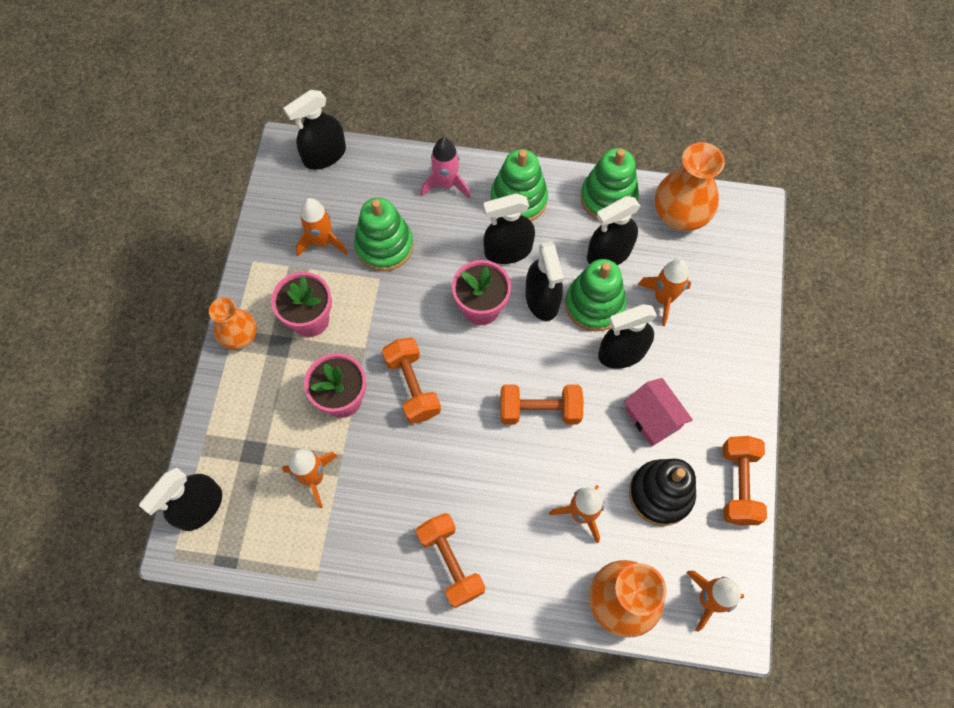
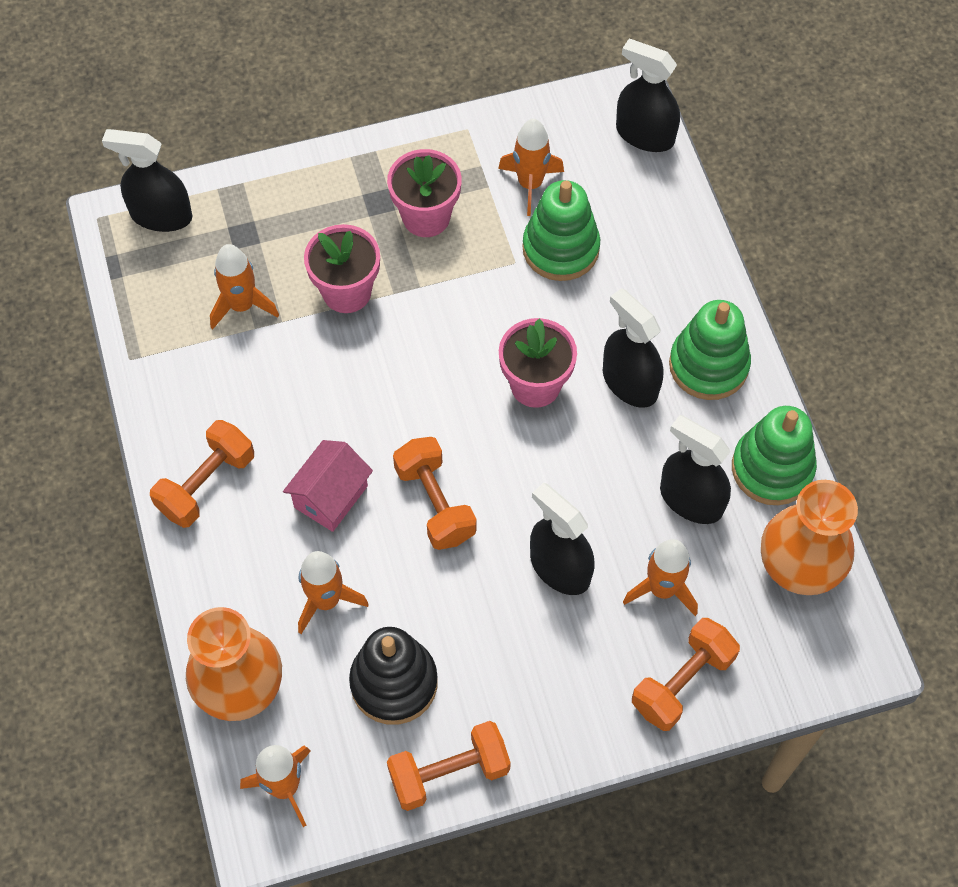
camera: 65 degrees right, 5 degrees down
(240, 336) = (370, 159): orange vase -> none
(412, 386) = (397, 356): orange dumbbell -> orange dumbbell (682, 682)
(446, 184) = (681, 277): pink rocket -> none
(542, 299) = (584, 447): black spray bottle -> none
(594, 304) = (609, 510): green stacking toy -> none
(652, 418) = (488, 637): pink house -> pink house (331, 496)

